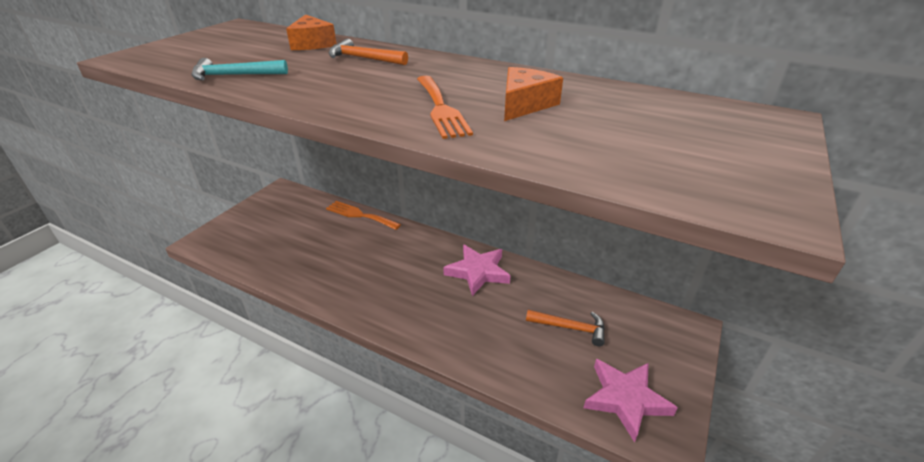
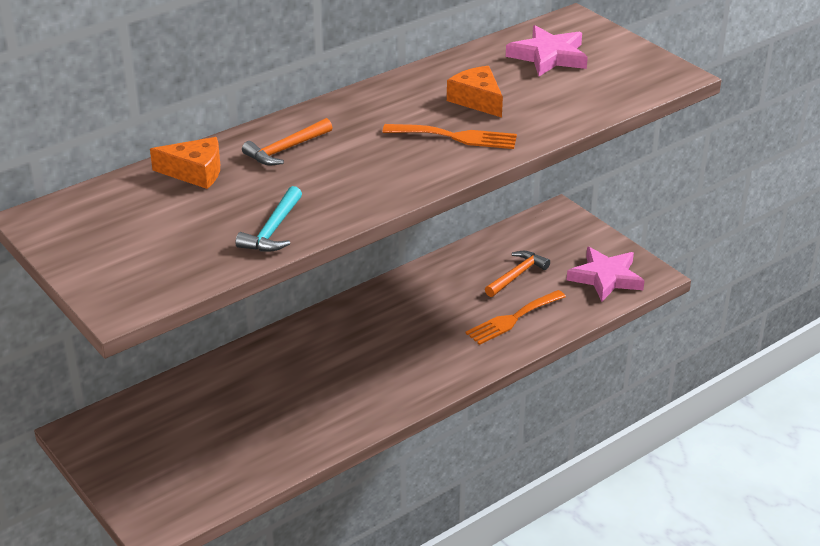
camera: 65 degrees left, 0 degrees up
(360, 215) = (217, 367): orange fork -> orange fork (512, 319)
(478, 272) = (401, 304): pink star -> pink star (548, 56)

